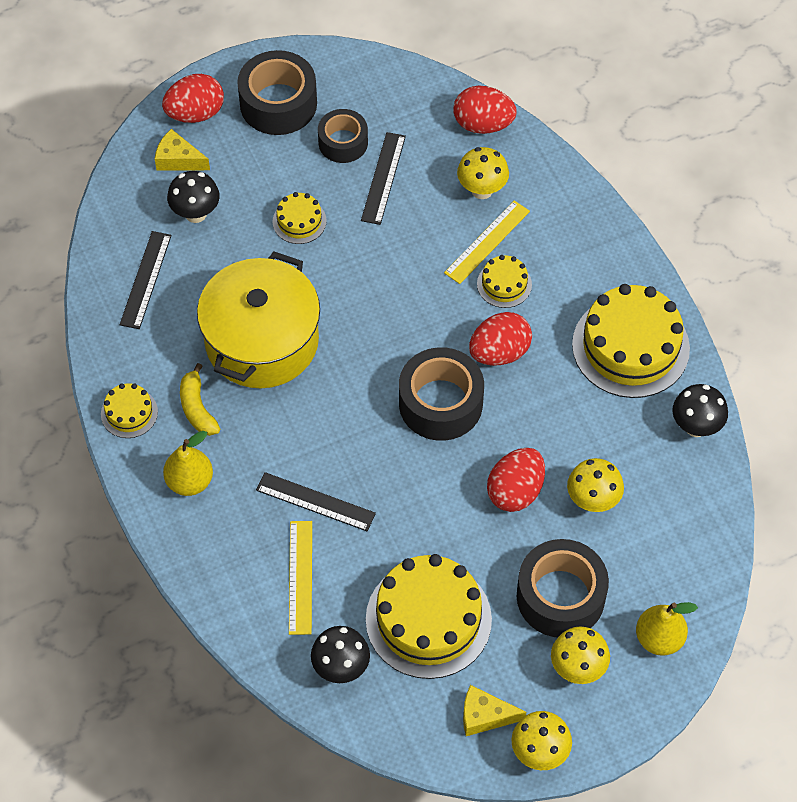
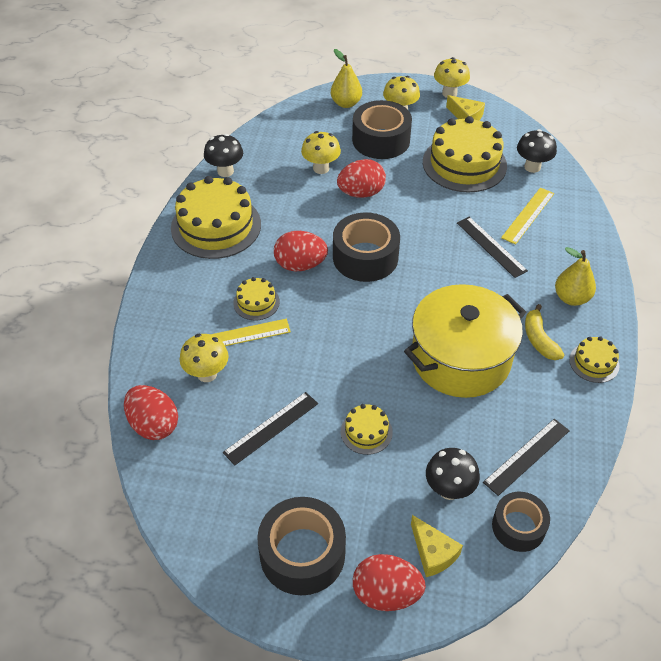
camera: 145 degrees left, 10 degrees down
(197, 408) = (539, 339): yellow banana -> yellow banana turned 150 degrees clockwise
(343, 142) = (277, 479): black tape -> black tape (518, 527)

